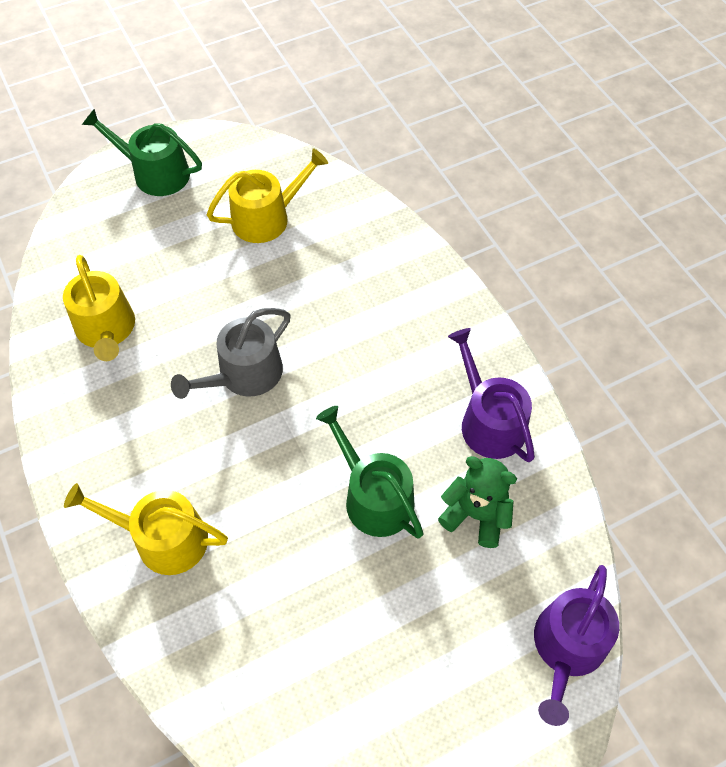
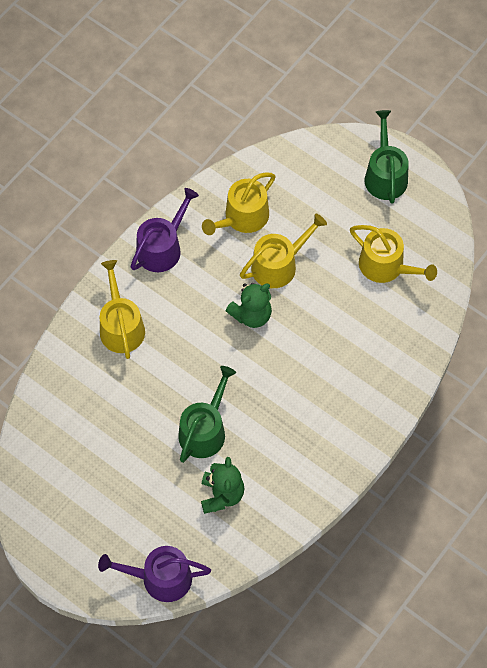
camera: 65 degrees right, 5 degrees up
(195, 318) = (279, 264): none -> yellow watering can
(244, 375) = (251, 315): grey watering can -> green teddy bear
(488, 421) = (294, 477): purple watering can -> purple watering can (162, 247)

